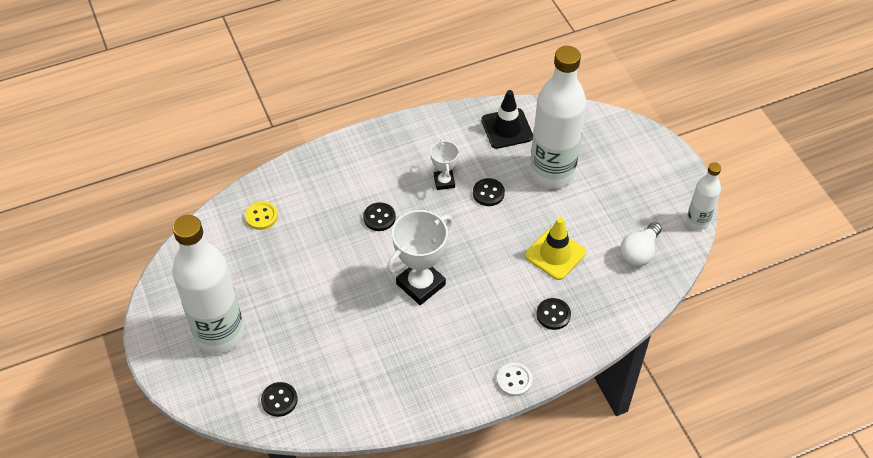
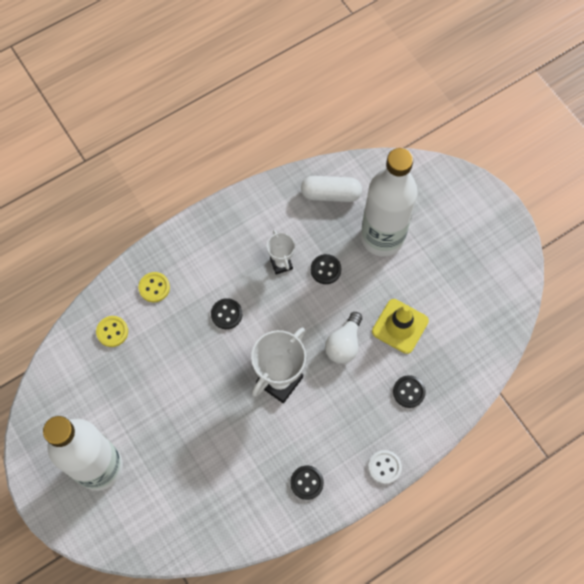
camera: 10 degrees left, 15 degrees up
(279, 400) = (171, 526): black button -> black button (307, 482)
(312, 184) = (154, 287): none -> yellow button
(507, 128) = (330, 194): black traffic cone -> white capsule
(639, 252) = (477, 311): white light bulb -> white light bulb (344, 344)
(697, 221) = (526, 268): white bottle -> none

